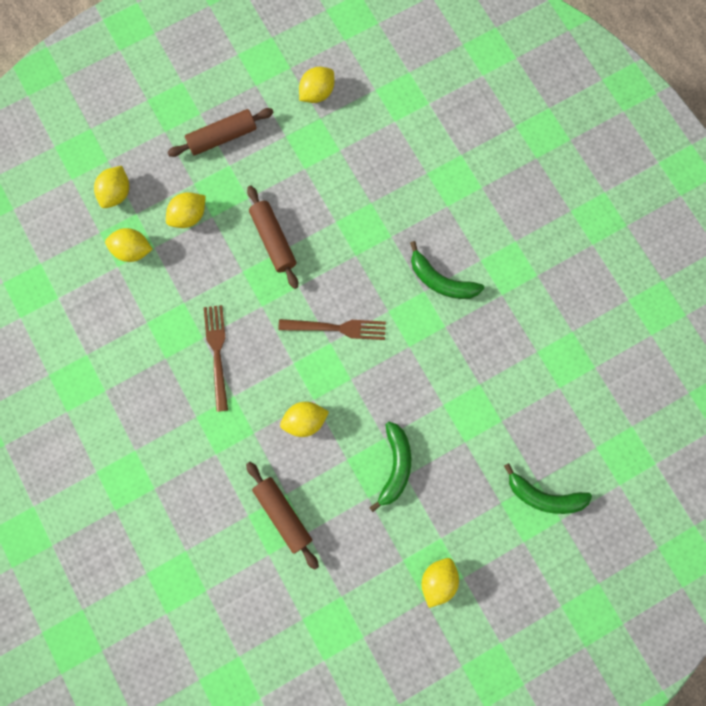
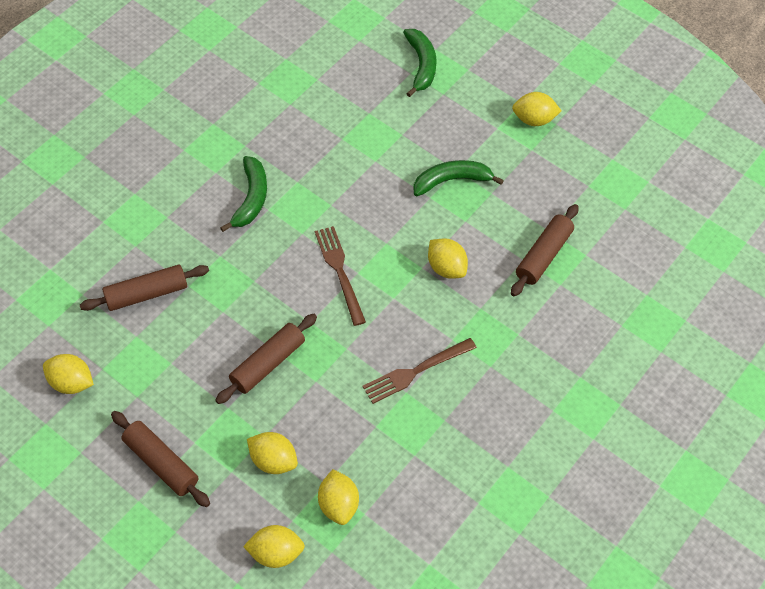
camera: 115 degrees left, 20 degrees down
(376, 168) = (146, 294): none -> brown rolling pin

